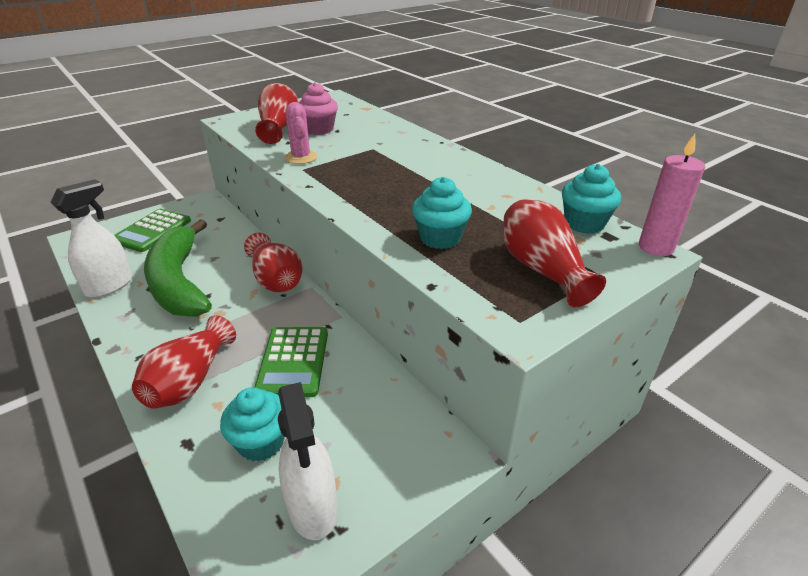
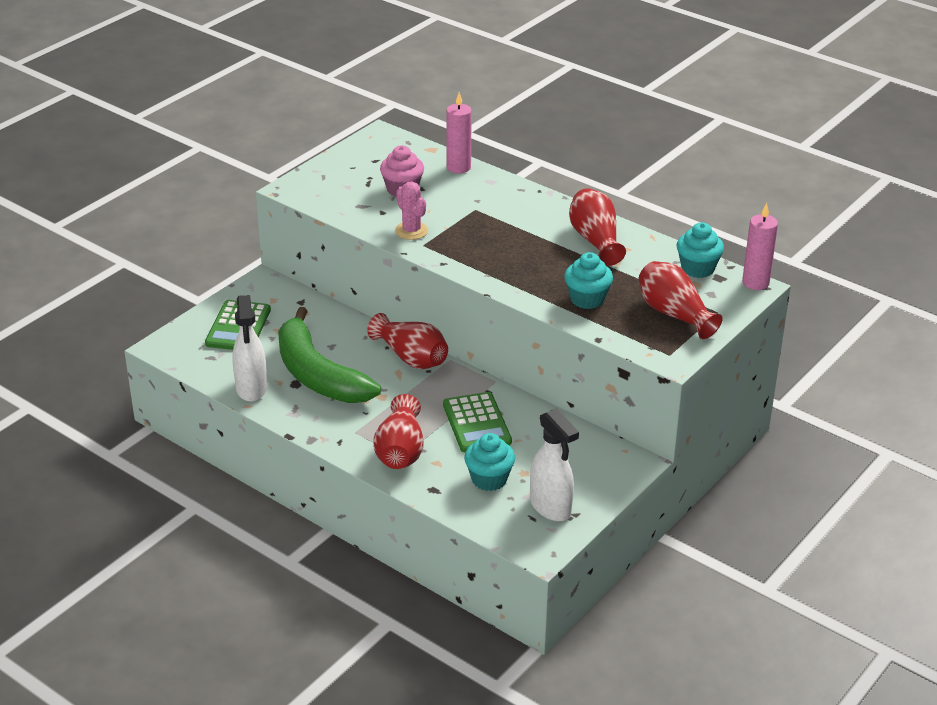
camera: 15 degrees left, 0 degrees up
(110, 286) = (251, 389): white spray bottle -> white spray bottle turned 150 degrees clockwise
(279, 128) = (357, 194): red vase -> red vase (595, 240)
(379, 120) = (458, 167): none -> pink candle

